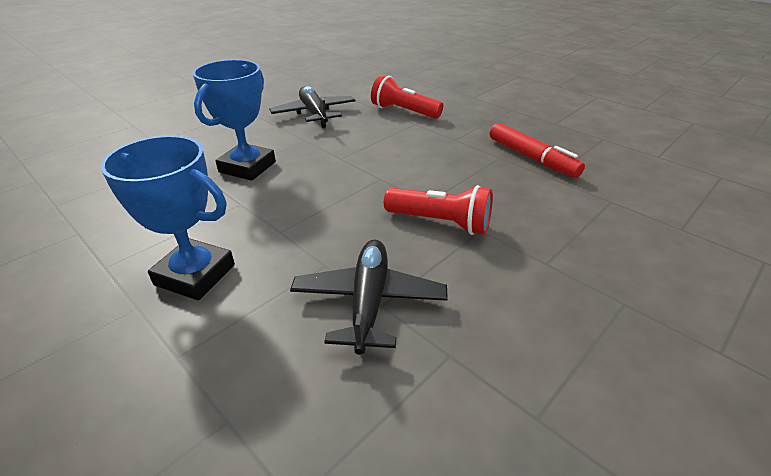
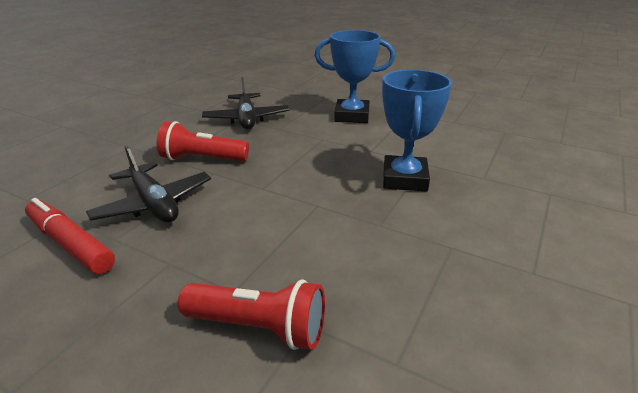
camera: 165 degrees right, 5 degrees down
(314, 114) = (416, 284): black plane -> black plane (154, 204)

